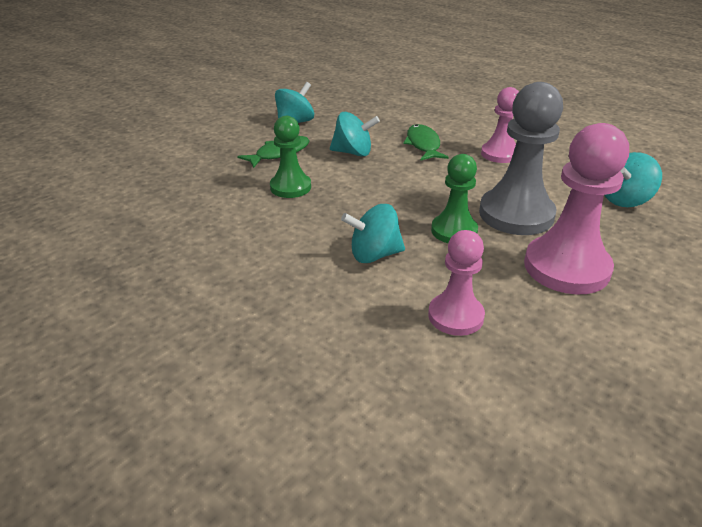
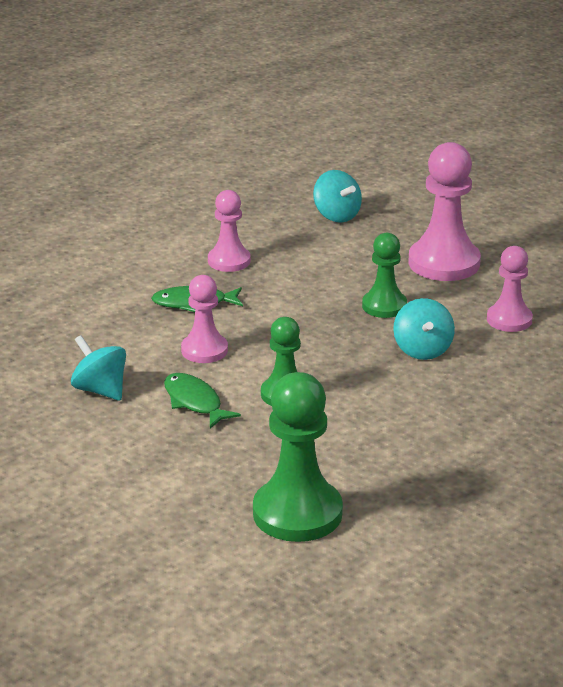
camera: 85 degrees left, 5 degrees down
(122, 199) = (297, 513): none -> green pawn
(353, 153) = (204, 350): turquoise spinning top -> pink pawn
(516, 214) = (357, 271): grey pawn -> none

